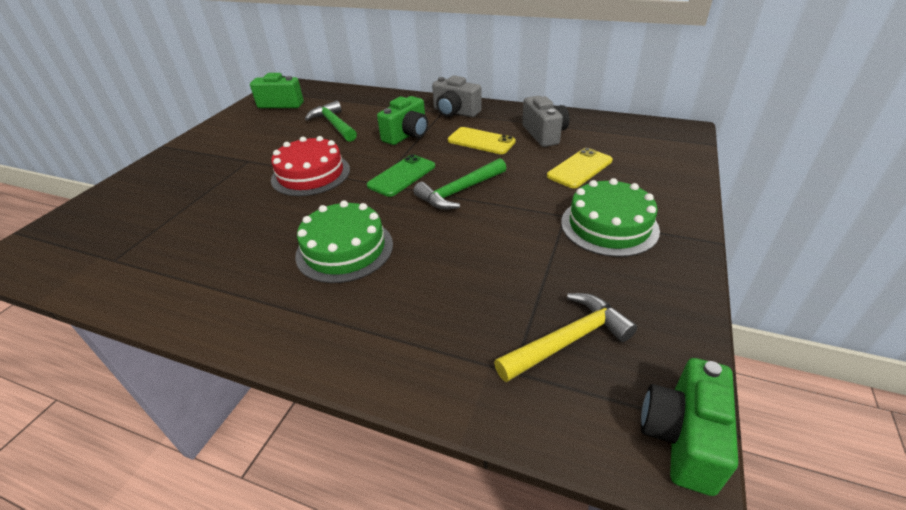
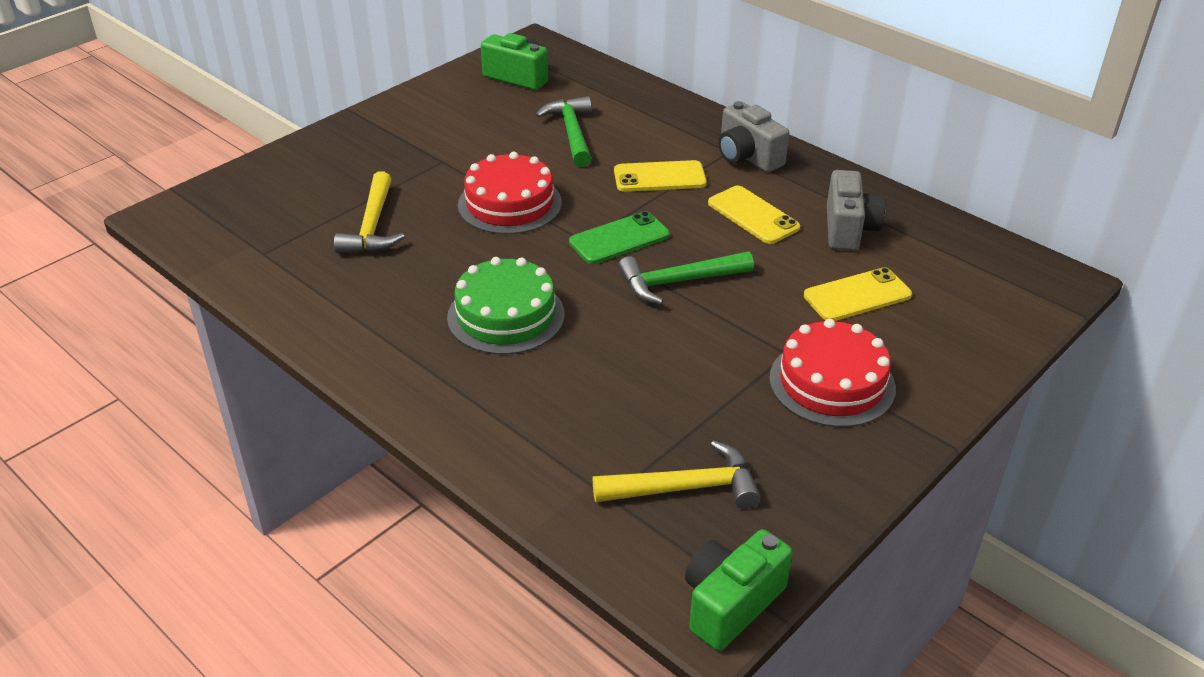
camera: 20 degrees right, 0 degrees up
(207, 215) = (372, 227): none -> yellow hammer
(407, 135) = (659, 177): green camera -> yellow phone
(609, 226) = (832, 383): green cake -> red cake

